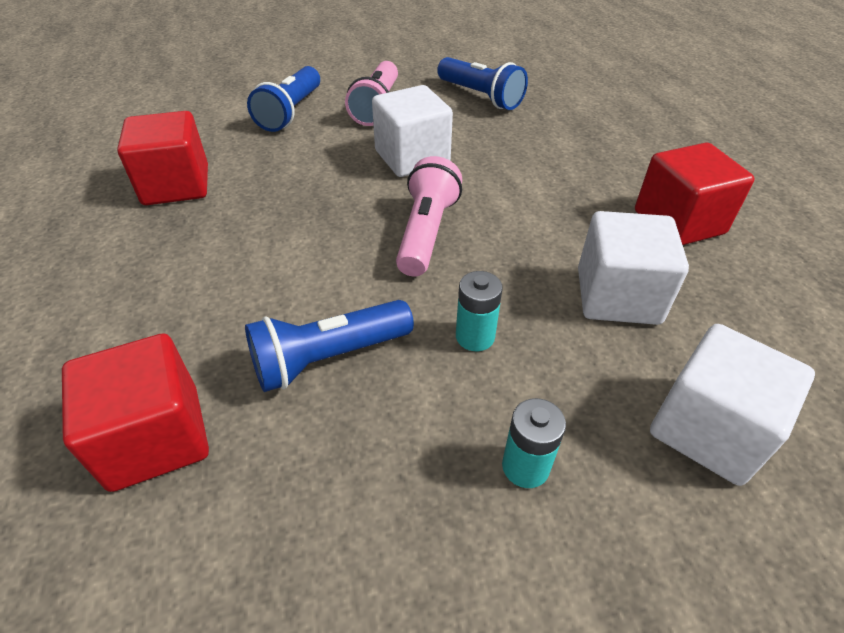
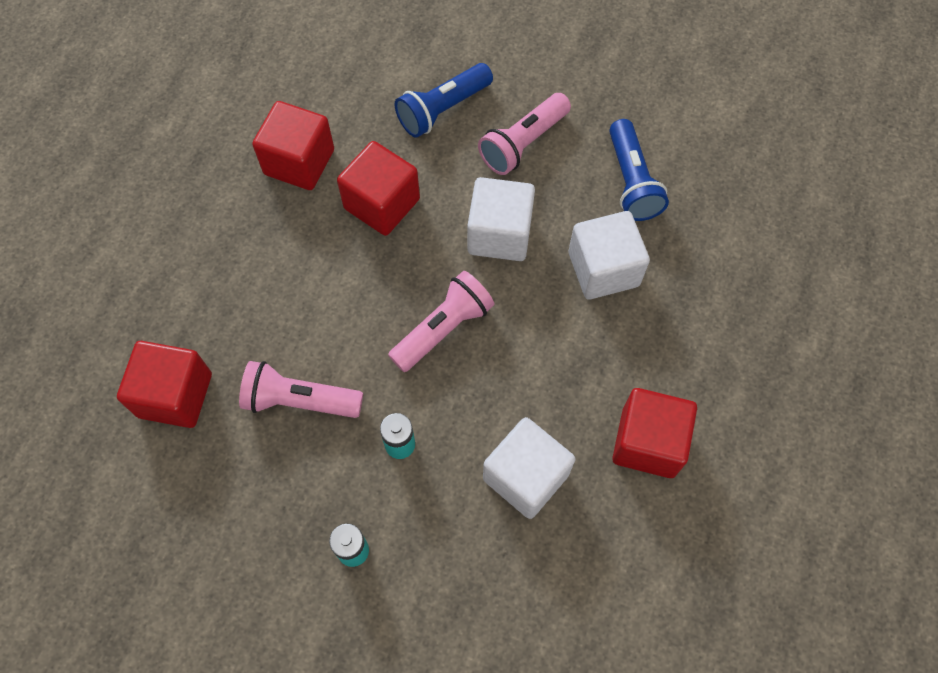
camera: 35 degrees right, 20 degrees up
(286, 180) = (382, 204): none -> red cube
(328, 358) = (299, 400): blue flashlight -> pink flashlight
(708, 429) = (479, 605): white cube -> white cube (603, 269)

